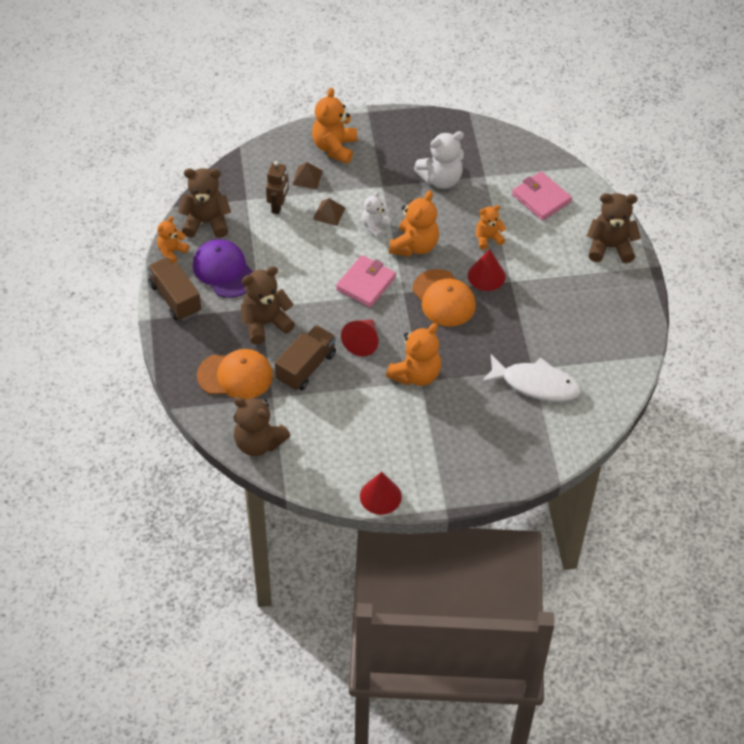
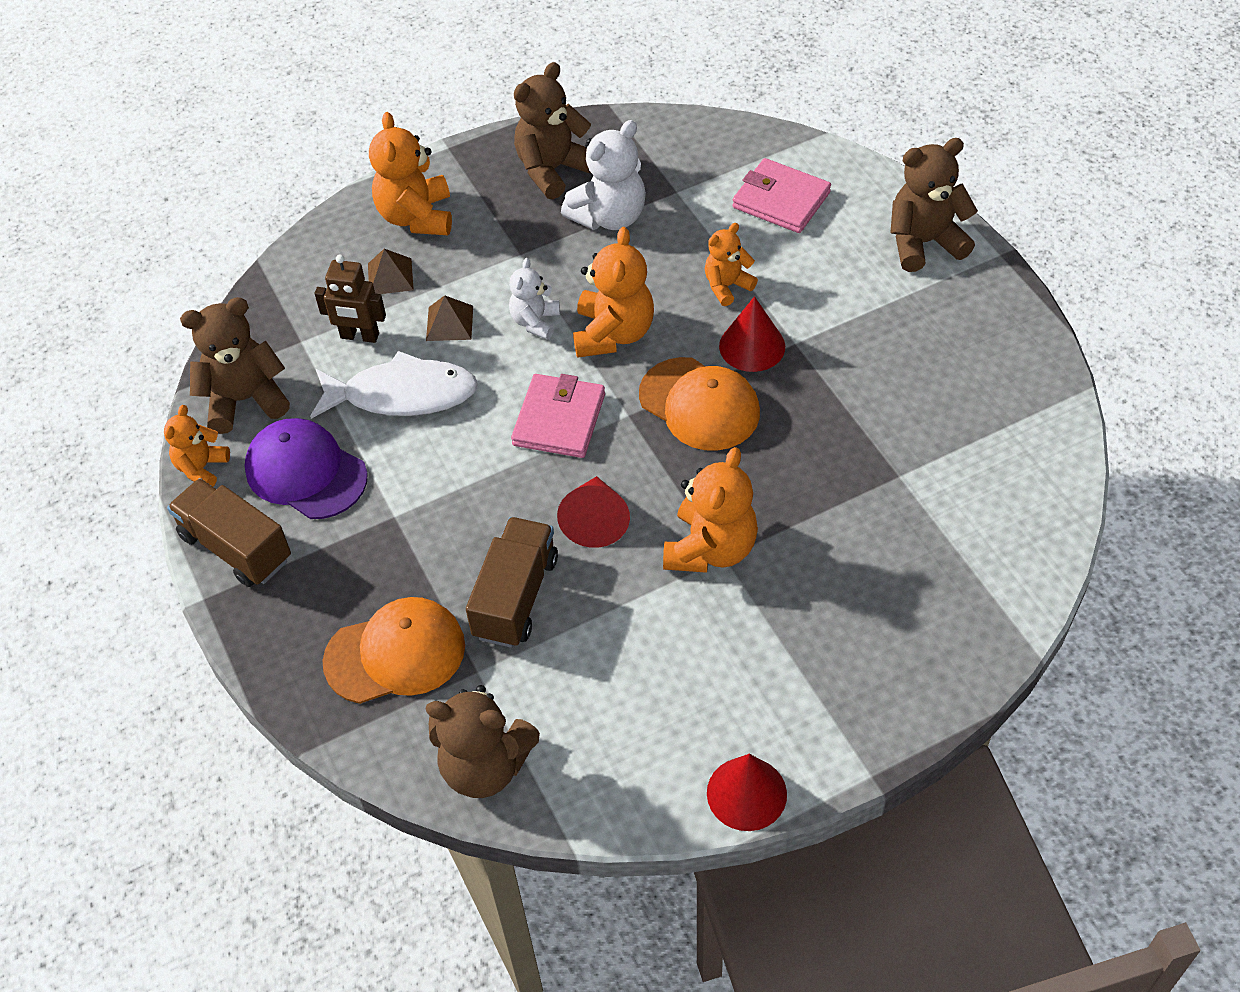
camera: 15 degrees left, 0 degrees up
(265, 323) = (413, 542): brown teddy bear -> brown teddy bear (553, 170)
(278, 206) = (359, 336): brown robot -> brown robot turned 105 degrees clockwise
(536, 384) = (918, 500): white fish -> white fish (402, 395)

